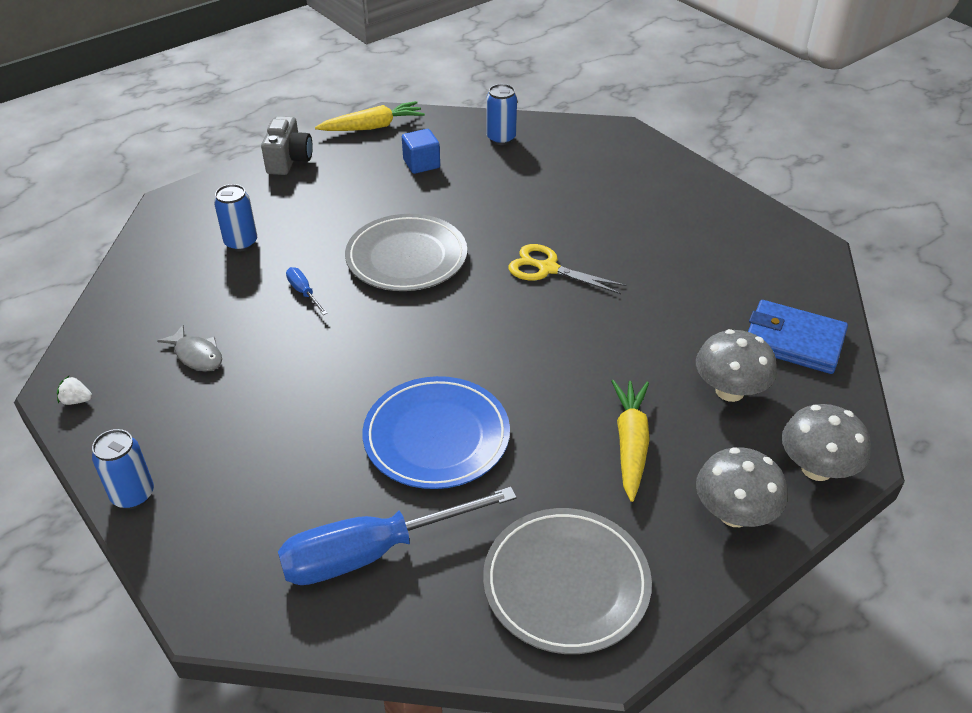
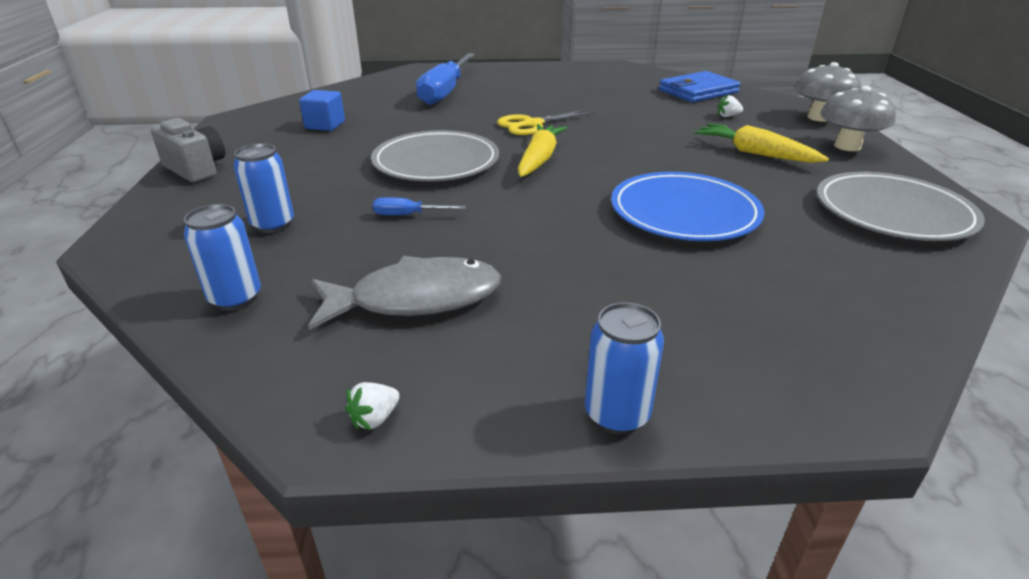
camera: 55 degrees left, 10 degrees down
(197, 355) = (416, 299): grey fish -> grey fish, size x1.78
(372, 127) = (233, 127): yellow carrot -> yellow carrot (539, 159)
(373, 552) = (816, 280): blue screwdriver -> blue screwdriver (445, 92)
(501, 138) = (353, 96): blue can -> blue can (235, 298)
(729, 391) = (727, 116): grey mushroom -> white strawberry

